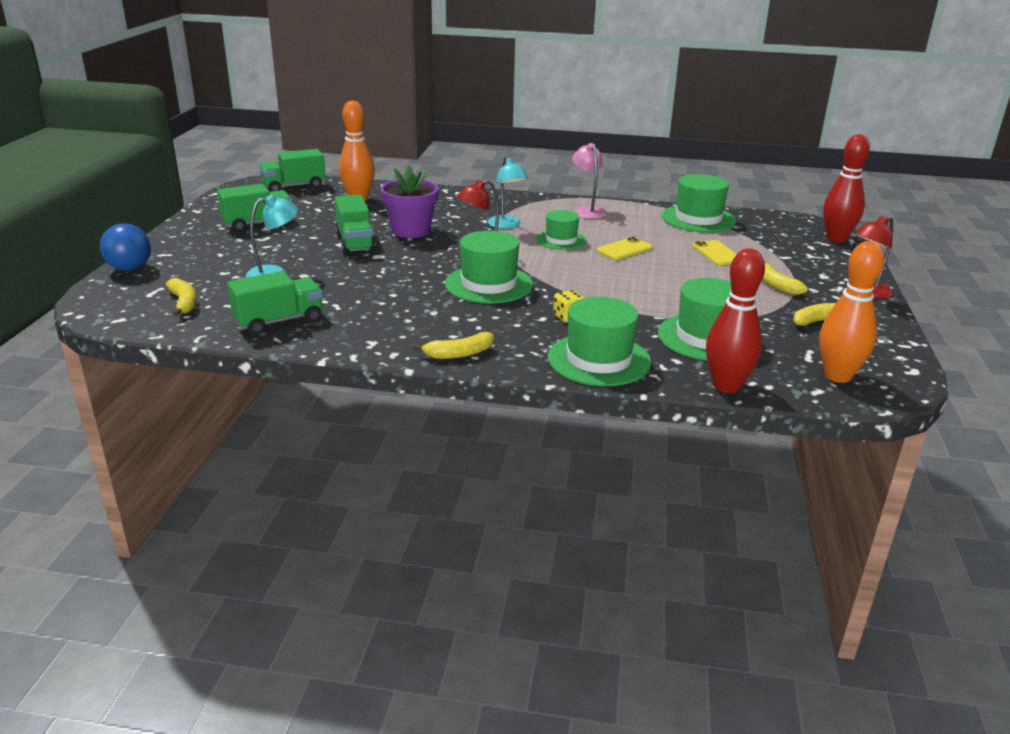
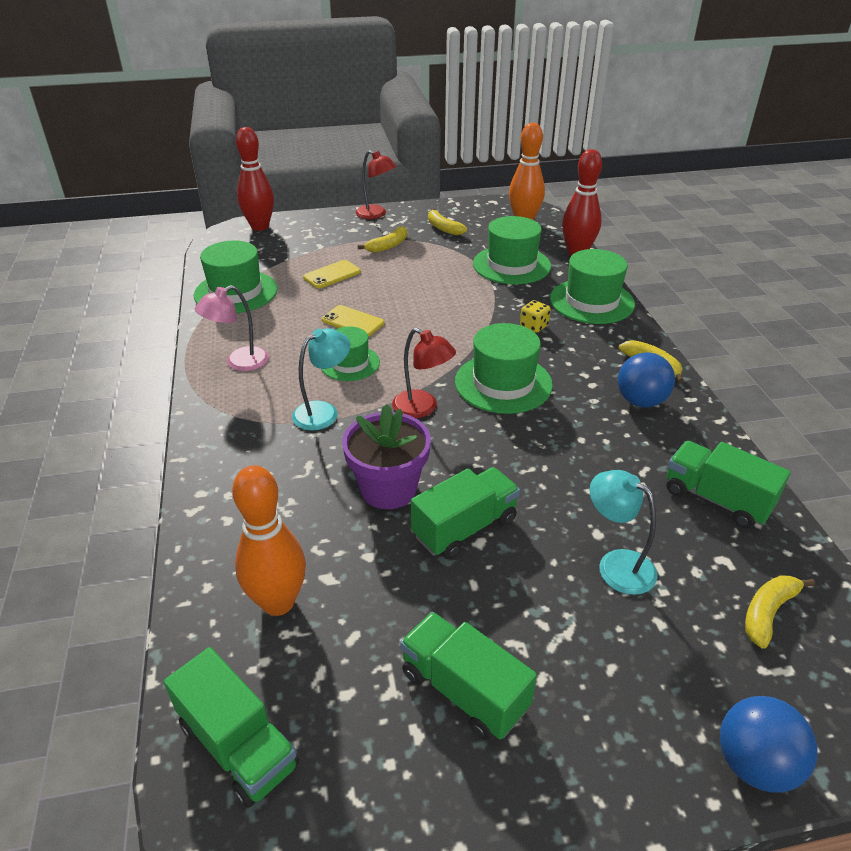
camera: 110 degrees left, 10 degrees up
(412, 330) = (640, 401): none -> blue ball

